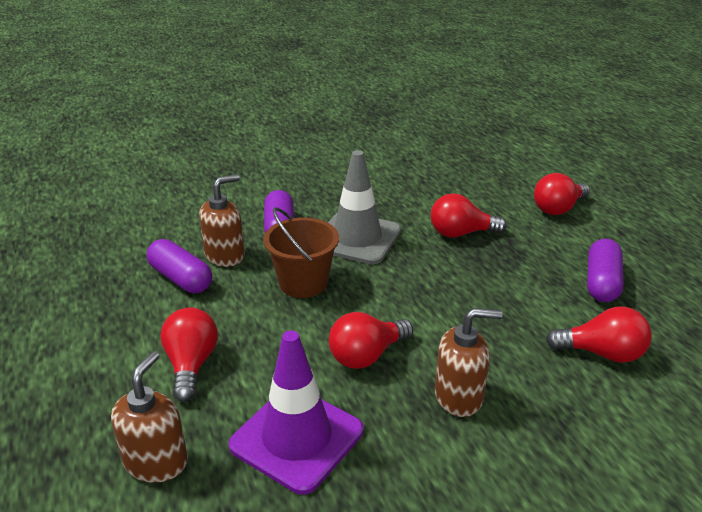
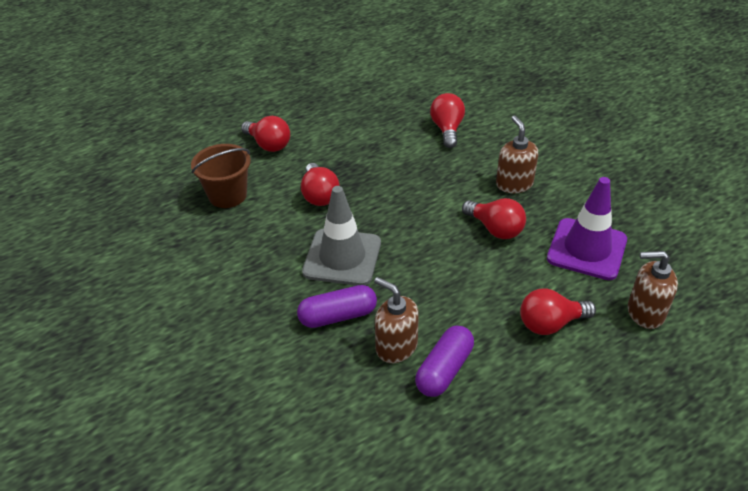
camera: 100 degrees left, 10 degrees up
(303, 283) = (421, 280): brown bucket -> brown bucket (227, 195)
(601, 282) = (370, 127): purple capsule -> none

